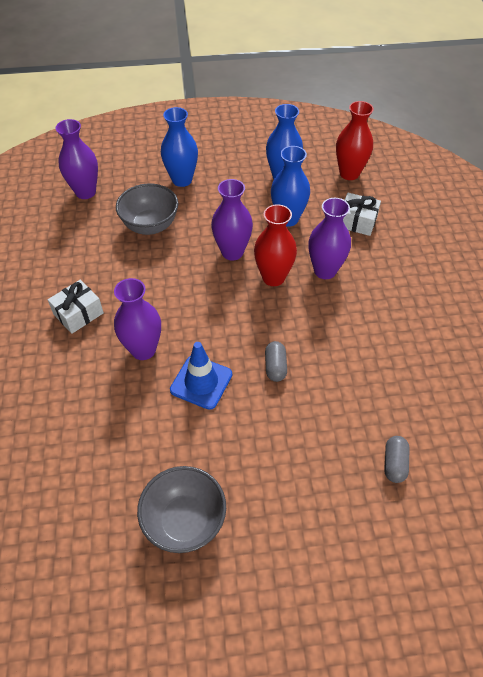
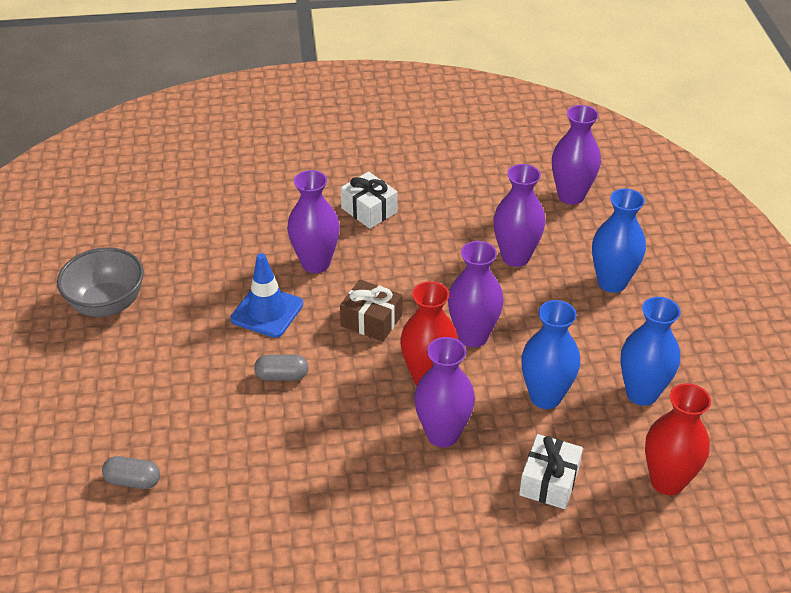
camera: 90 degrees right, 10 degrees down
(150, 226) = (515, 257): grey bowl -> purple vase
(214, 310) = (371, 321): none -> brown gift

